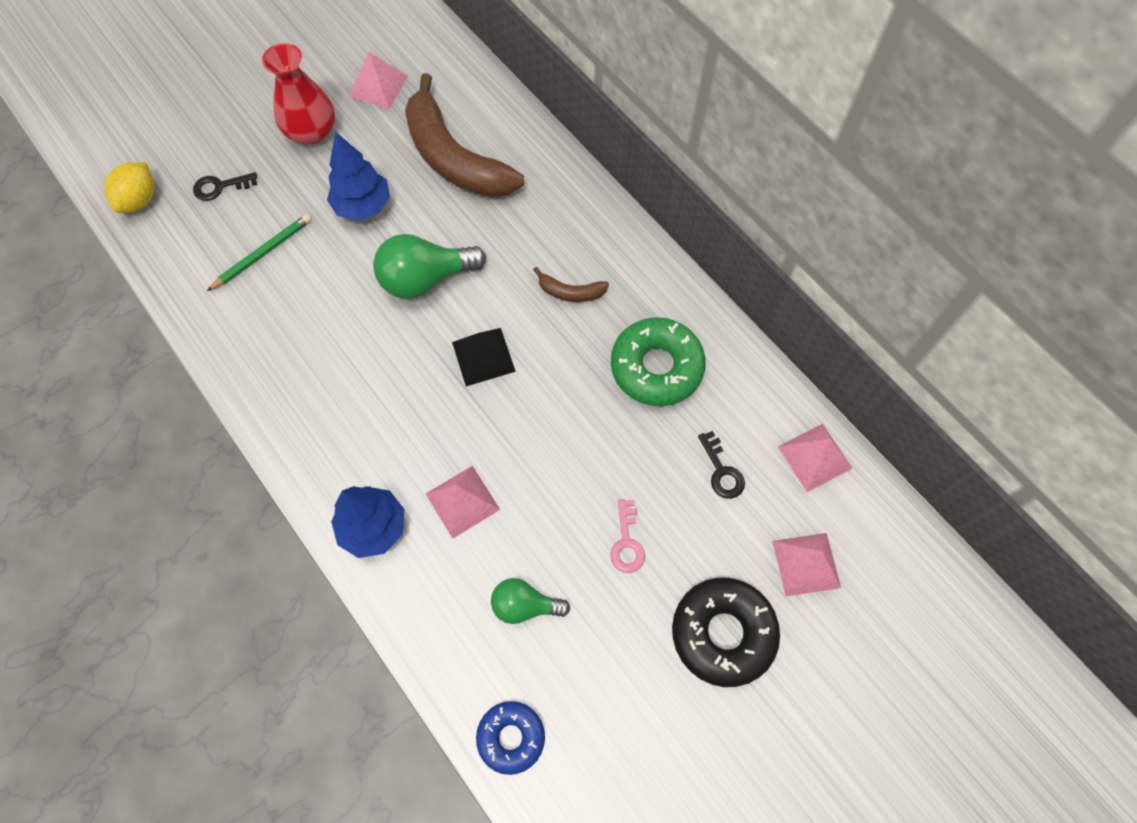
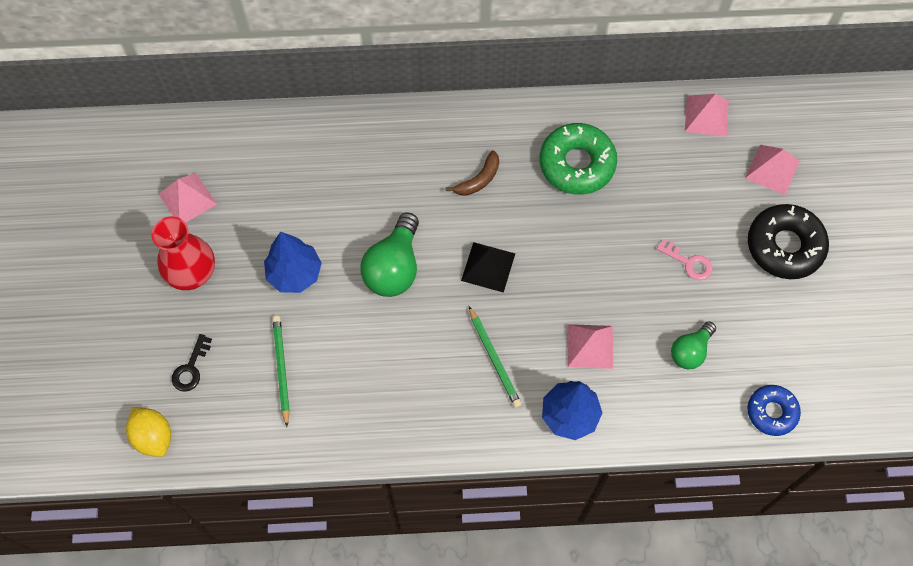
camera: 55 degrees left, 0 degrees up
(389, 421) = (494, 358): none -> green pencil
(454, 158) = (302, 185): brown banana -> none
(721, 471) = (678, 175): black key -> none

